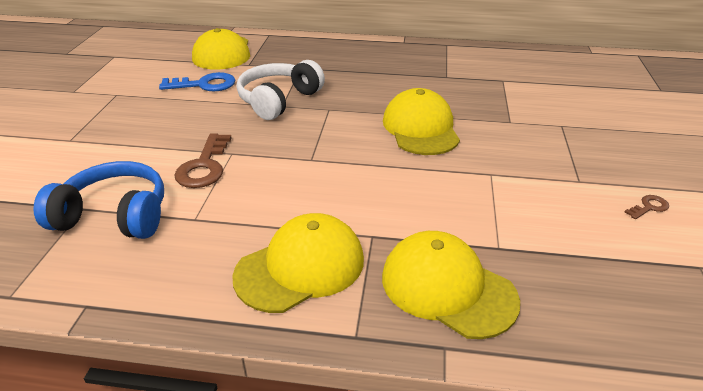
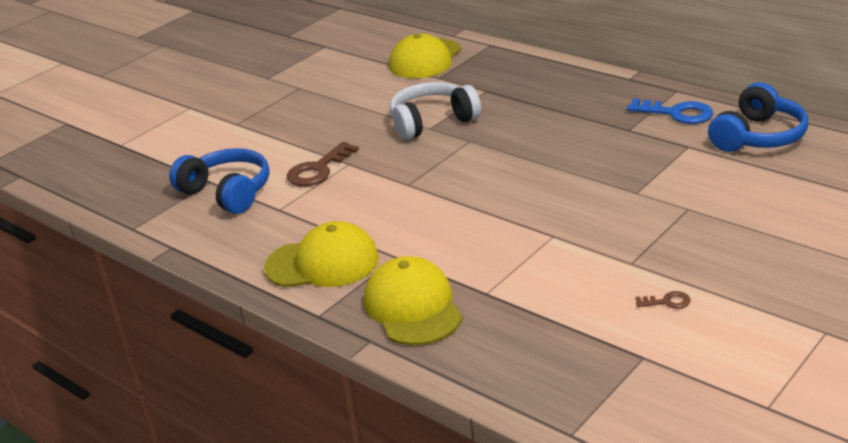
camera: 35 degrees right, 5 degrees down
(204, 84) = (380, 92): blue key -> blue key (677, 113)
(420, 128) = (536, 178): yellow cap -> none
(539, 65) = (757, 136): none -> blue headphones

